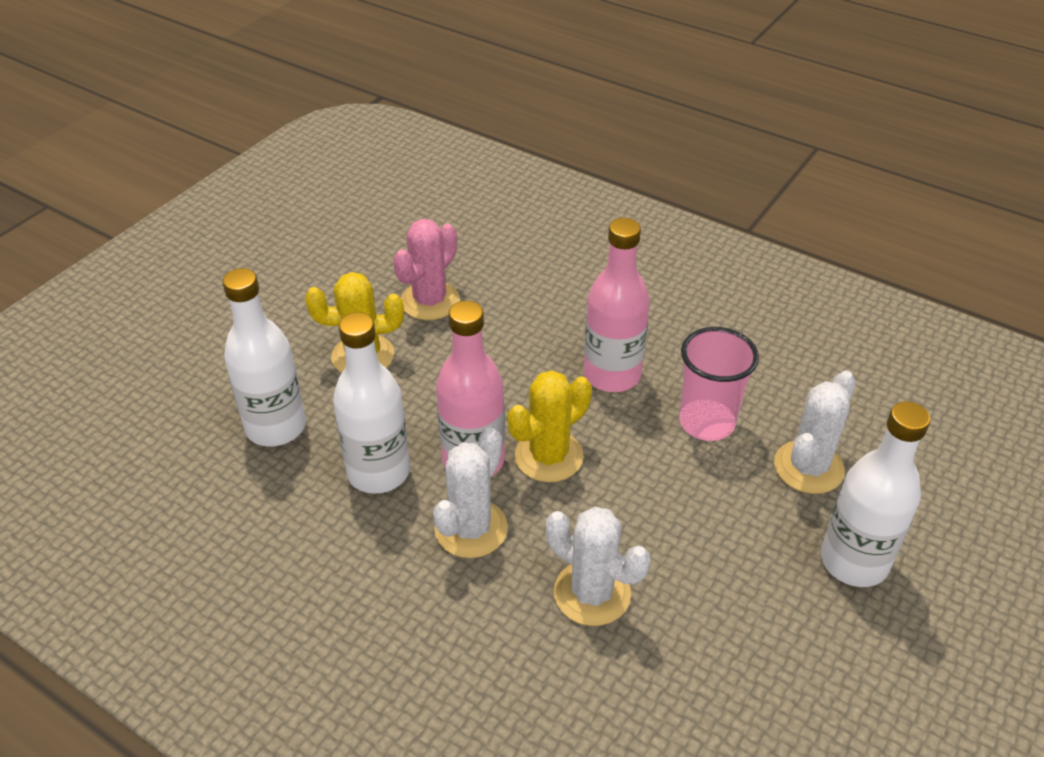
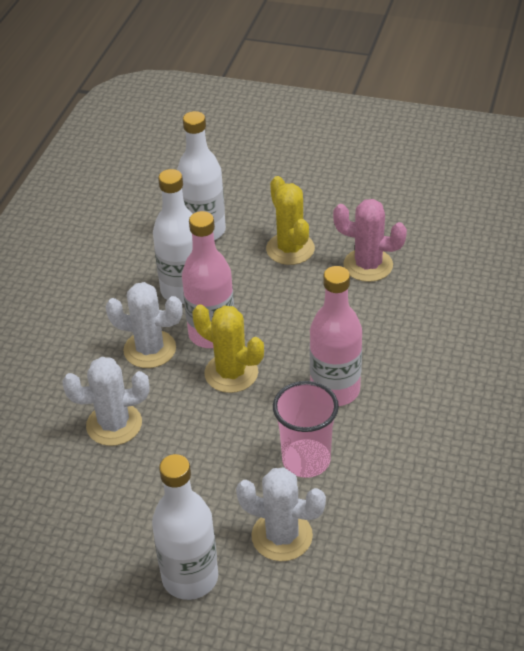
camera: 75 degrees right, 0 degrees up
(592, 593) = (114, 424): white cactus -> white cactus turned 60 degrees clockwise

